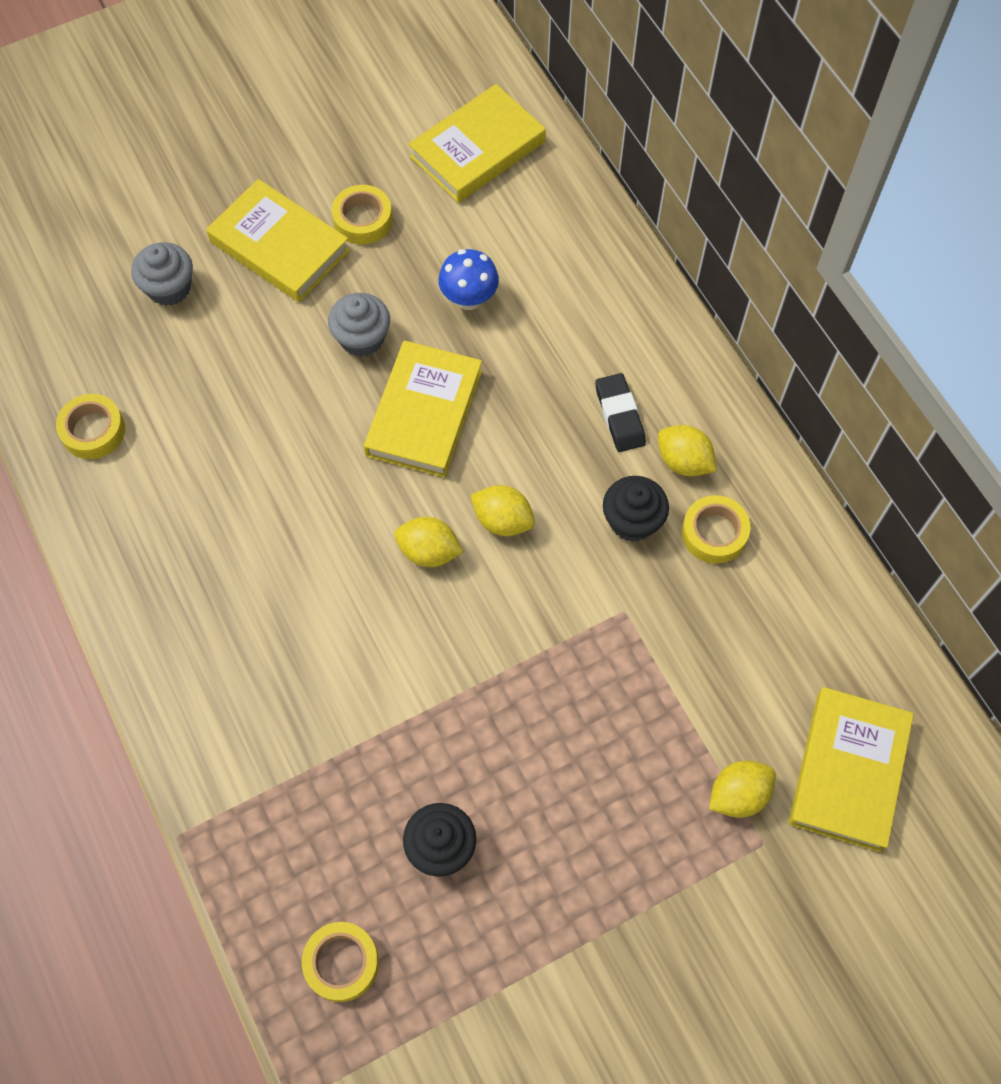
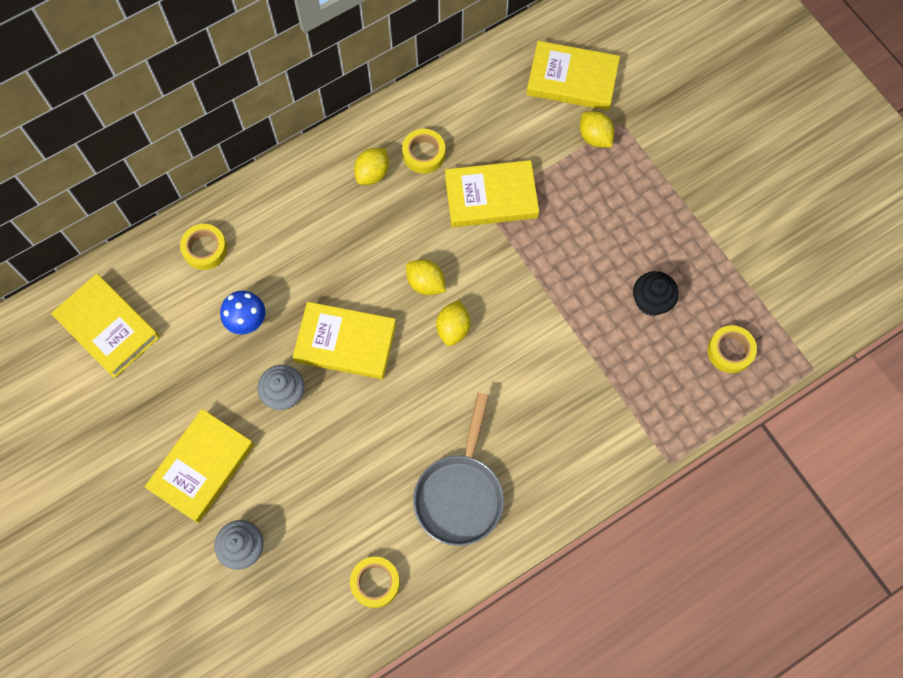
camera: 95 degrees left, 5 degrees up
(188, 541) = (460, 494): none -> grey pan
(363, 220) = (176, 406): yellow tape -> yellow tape (205, 249)
(502, 520) = (426, 283): yellow lemon -> yellow lemon turned 75 degrees counterclockwise
(619, 415) = (339, 214): black eraser -> none
(632, 521) = (419, 203): black cupcake -> none
(637, 623) = (491, 197): none -> yellow book

